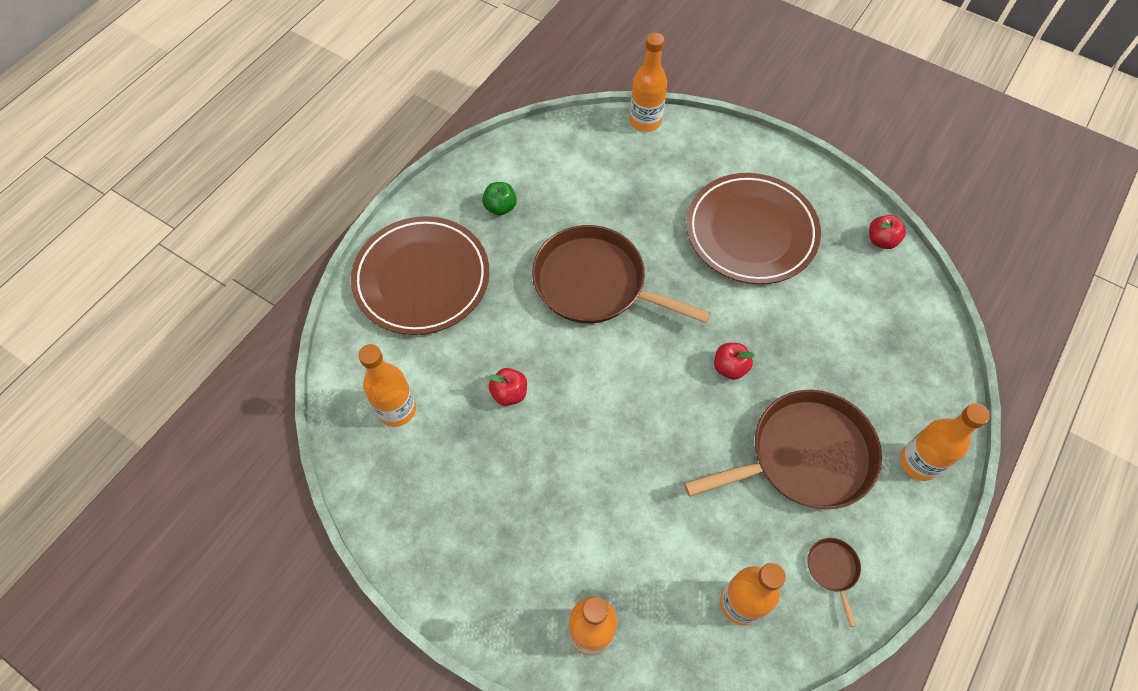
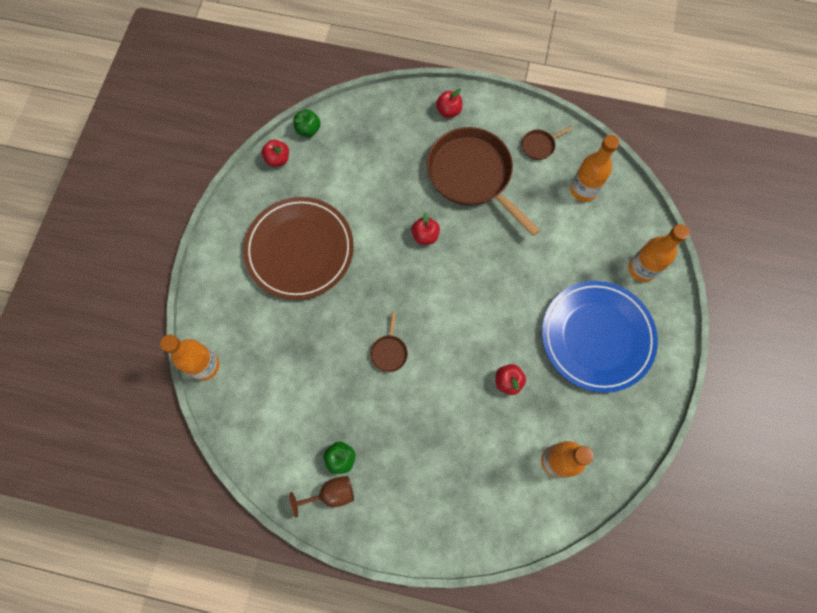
camera: 110 degrees left, 10 degrees up
(422, 278) = (436, 496): brown plate -> none
(470, 190) = (331, 494): none -> brown goblet
(520, 523) = (597, 337): none -> blue plate
(595, 283) = (389, 352): brown pan -> brown pan, size x0.40
(919, 283) = (308, 130): none -> green apple
(919, 462) = (448, 111): orange bottle -> red apple

